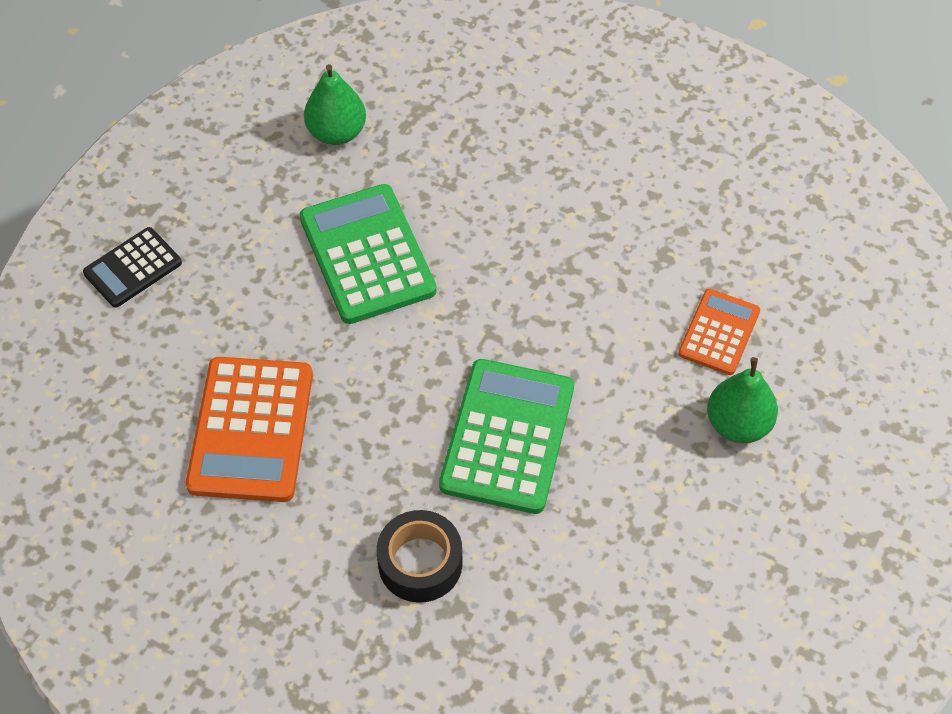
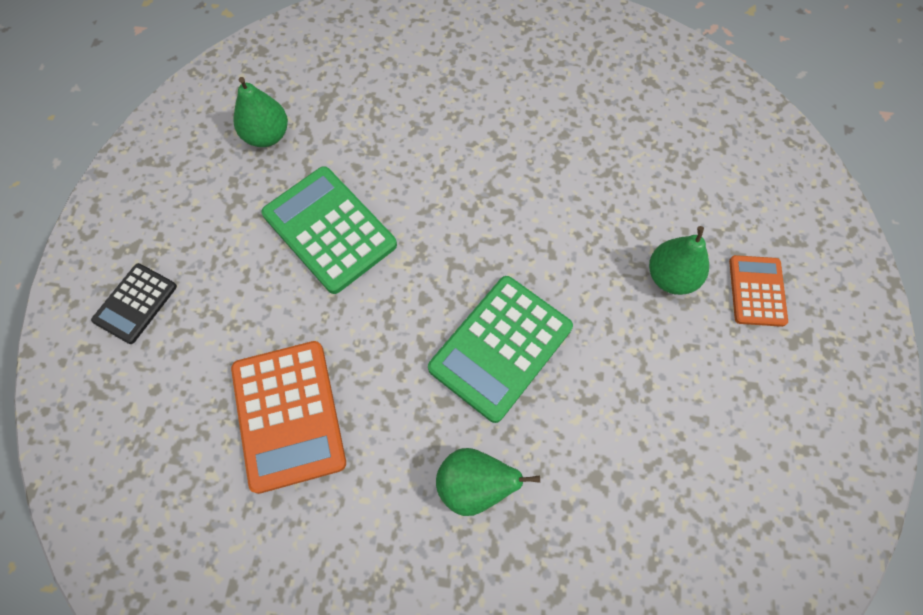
camera: 20 degrees left, 10 degrees up
(420, 563) = (474, 485): black tape -> green pear
(507, 436) = (500, 348): green calculator -> green calculator turned 135 degrees counterclockwise
(719, 332) = (625, 207): orange calculator -> orange calculator (757, 291)

